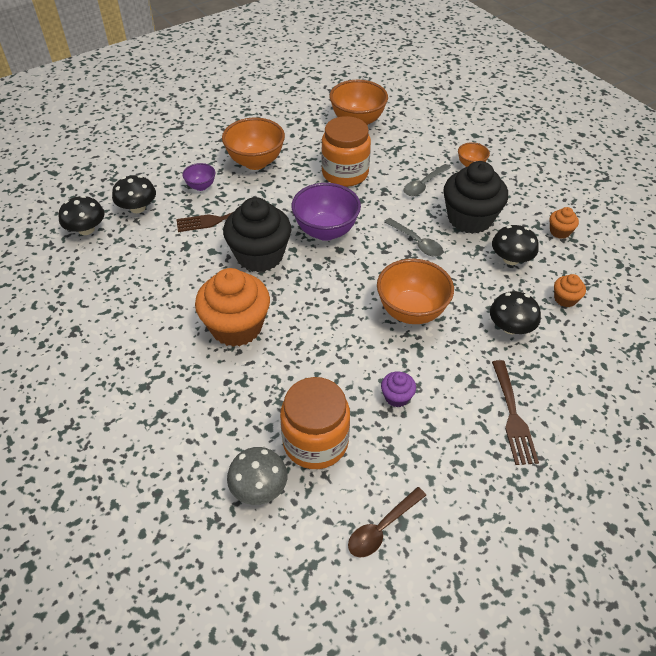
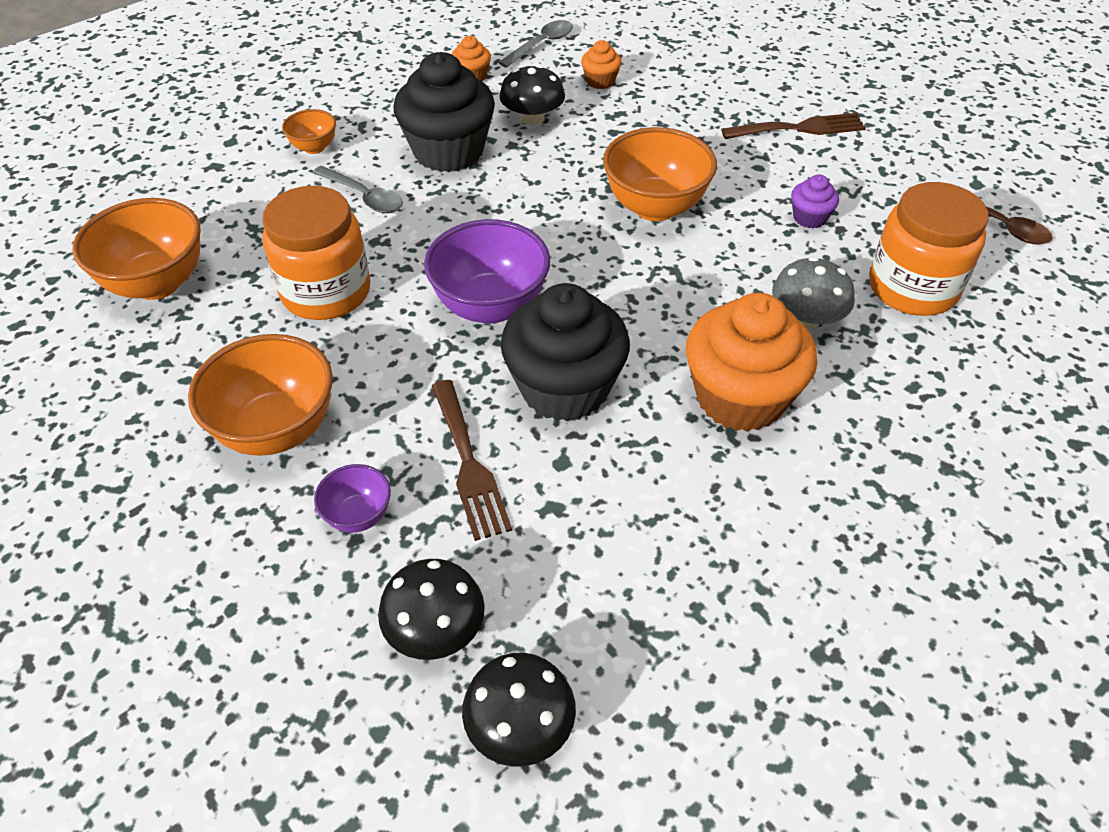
camera: 95 degrees left, 0 degrees up
(259, 487) = (1007, 335): grey mushroom -> grey mushroom (806, 318)
(416, 242) = (508, 203): grey spoon -> grey spoon (541, 45)
(510, 327) = (660, 124): black mushroom -> none

